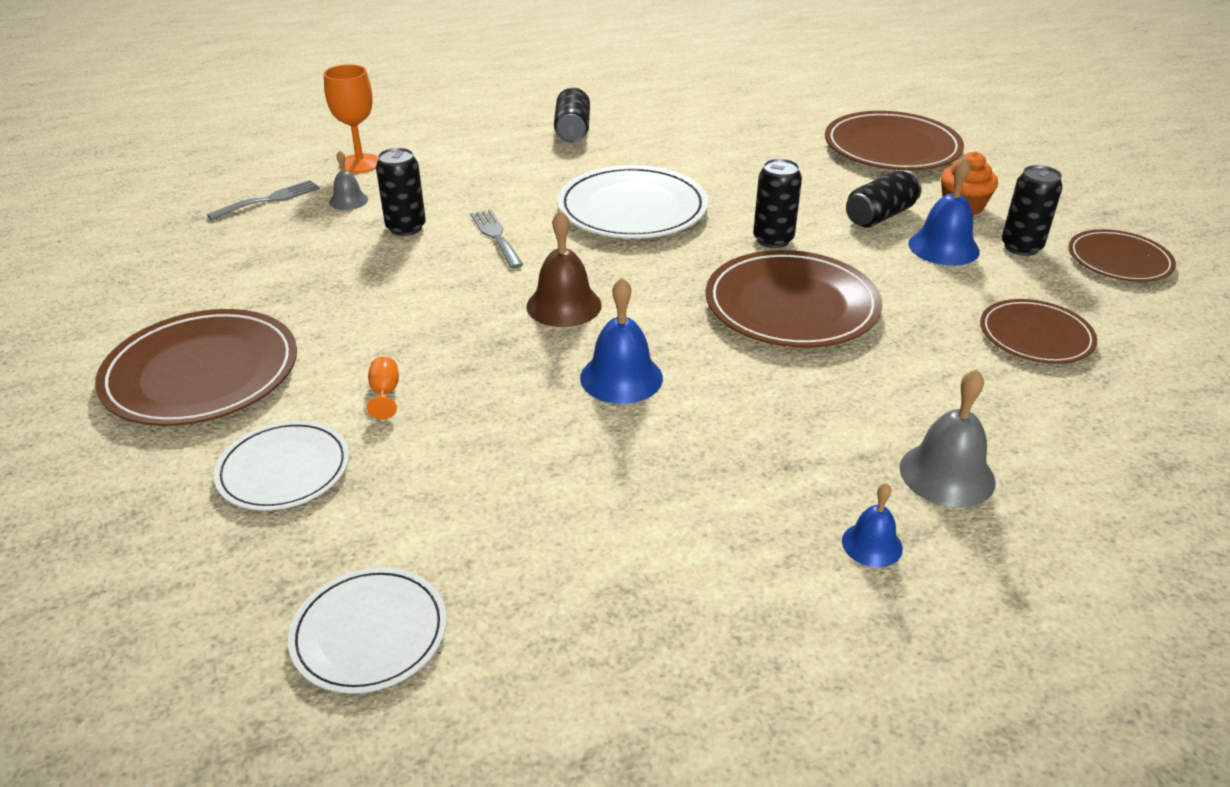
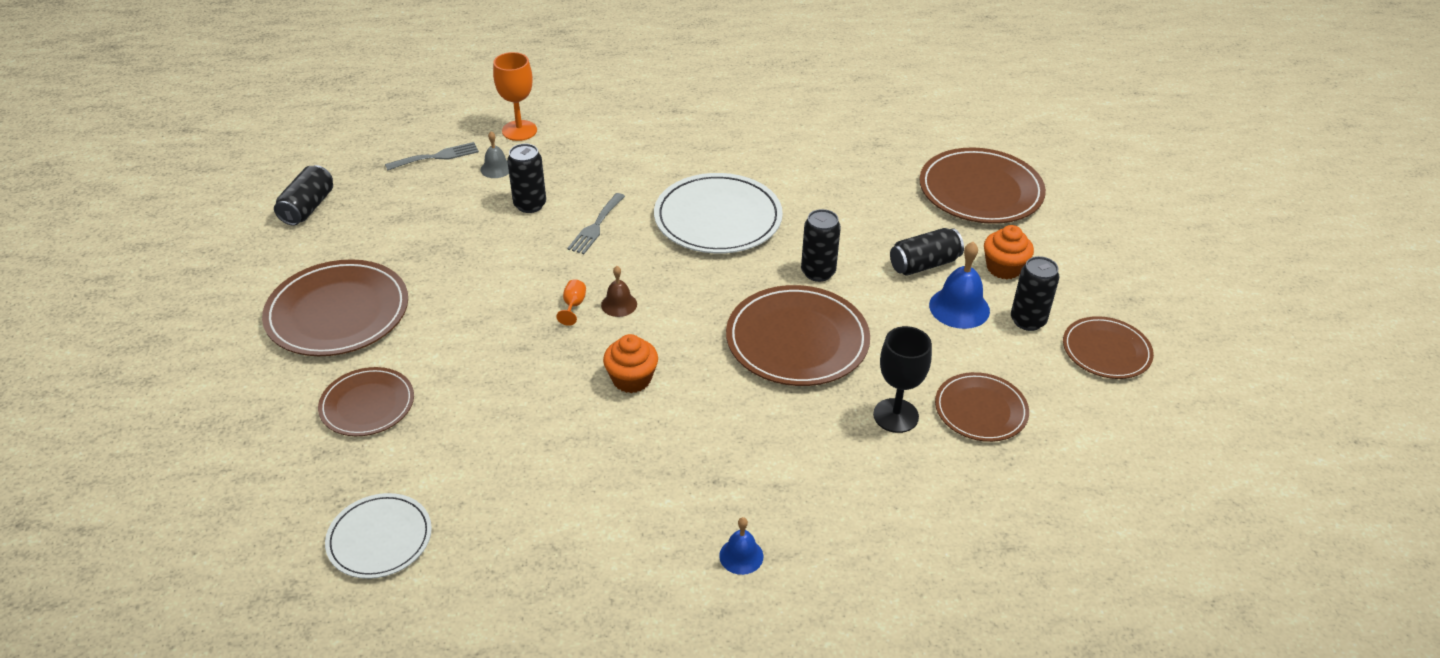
camera: 15 degrees right, 5 degrees up
(284, 469) = (367, 405): white plate -> brown plate
(385, 393) = (457, 357): orange goblet -> orange goblet (573, 306)
(496, 236) = (596, 226): grey fork -> grey fork turned 150 degrees counterclockwise
(564, 305) = (619, 304): brown bell -> brown bell, size x0.60
(572, 131) = (708, 123): black can -> black can (308, 207)
(621, 377) = (631, 379): blue bell -> orange cupcake
(947, 474) = (830, 514): grey bell -> none
(949, 358) = (896, 415): none -> black goblet

